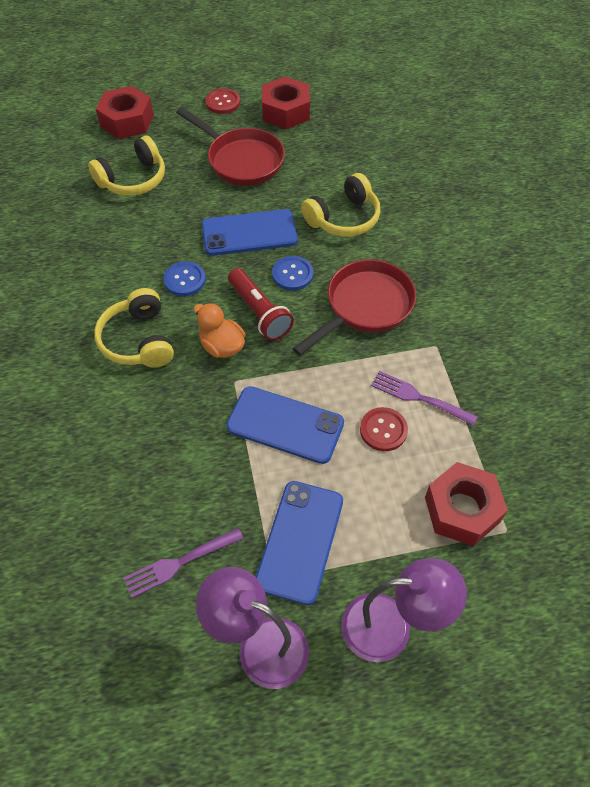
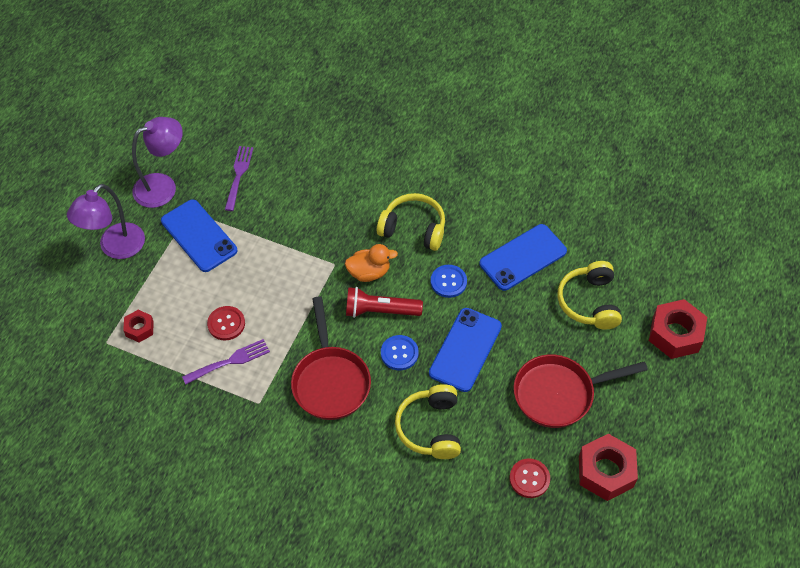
camera: 125 degrees right, 0 degrees up
(223, 102) = (655, 425): red button -> red button (529, 479)
(285, 425) = (278, 273): blue phone -> blue phone (523, 257)
(462, 509) = (139, 329): red nut -> red nut, size x0.54

